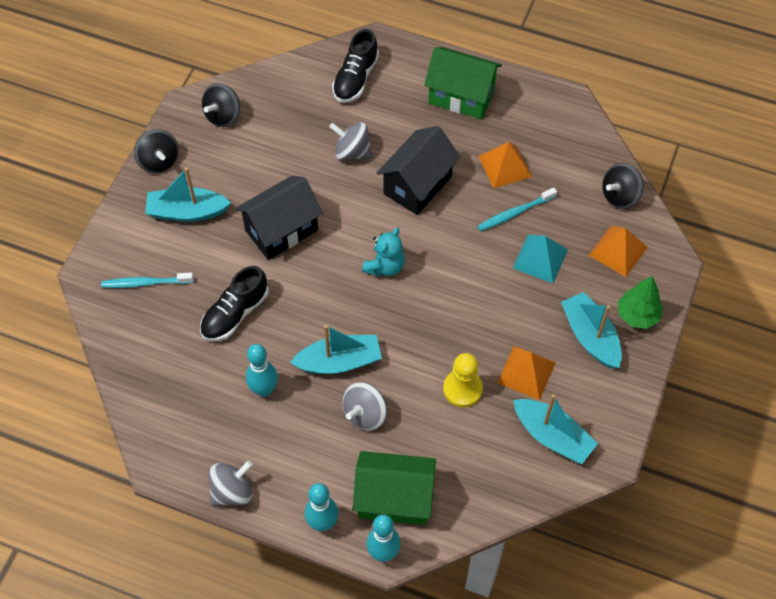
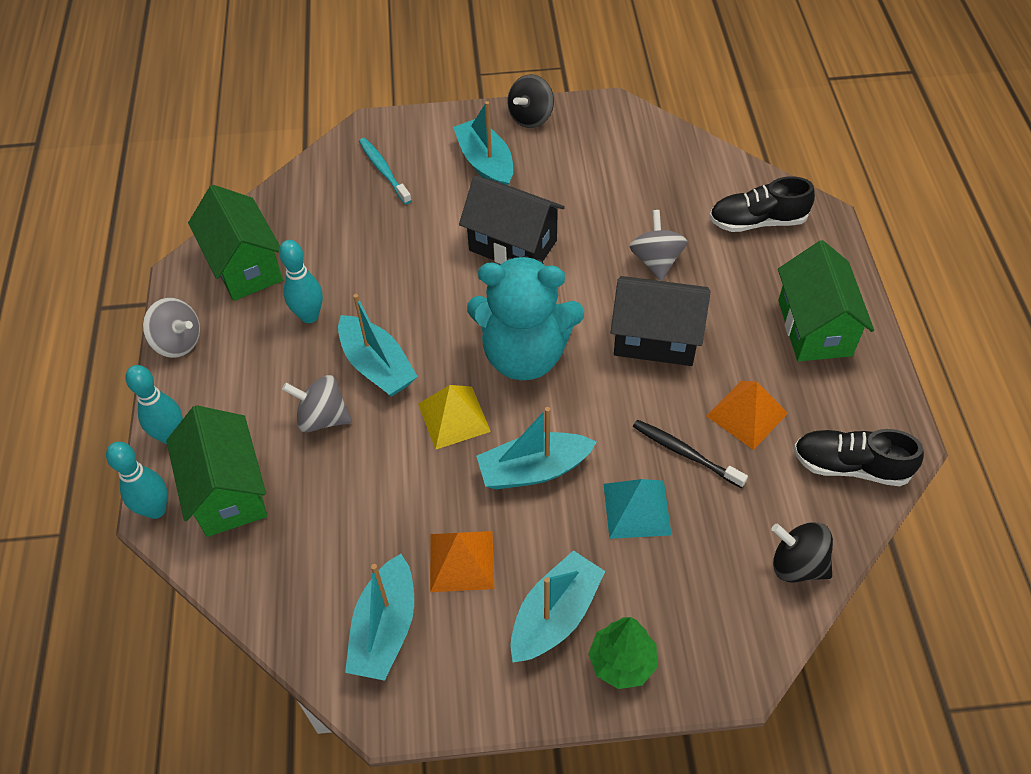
camera: 65 degrees right, 5 degrees down
(183, 418) = (245, 266): none -> green house
(223, 116) = (621, 138): black spinning top -> none
(235, 314) = (387, 253): black shoe -> black shoe (850, 466)
(385, 266) = (524, 355): turquoise teddy bear -> turquoise teddy bear, size x1.97
(412, 331) = (453, 417): none -> yellow pyramid
(462, 389) = (403, 500): yellow pawn -> none
(480, 302) = (533, 470): none -> turquoise boat
(515, 213) = (685, 453): turquoise toothbrush -> black toothbrush
(618, 251) = (708, 597): orange pyramid -> none

